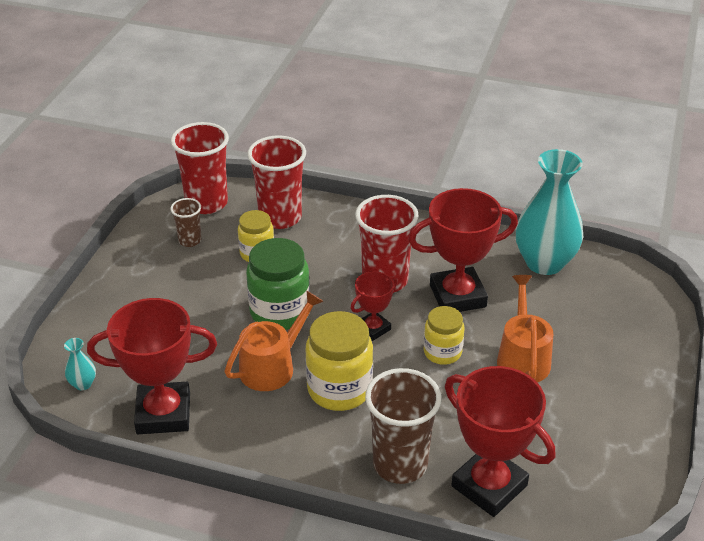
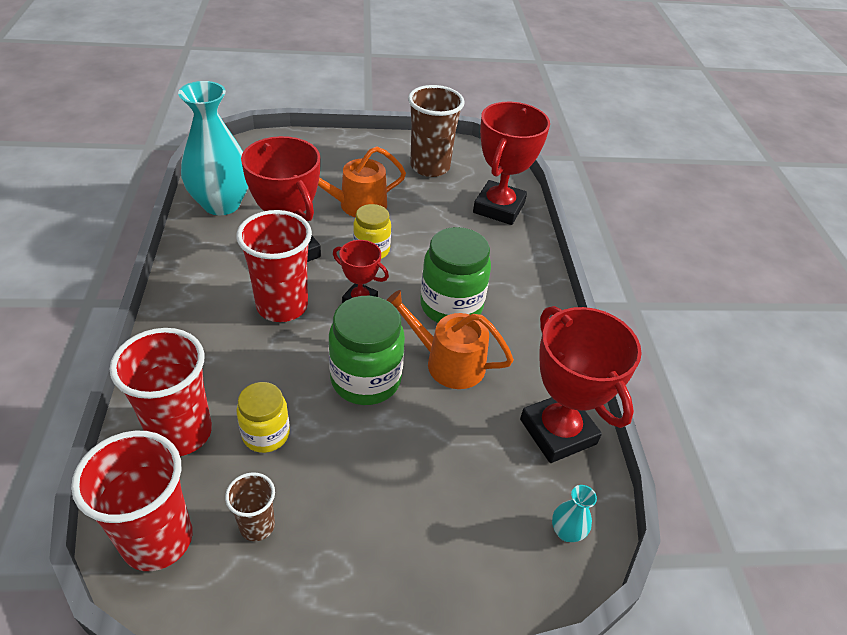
camera: 115 degrees left, 5 degrees up
(339, 389) = (451, 306): yellow jar -> green jar
(400, 464) = (509, 254): brown cup -> brown cup (430, 167)

